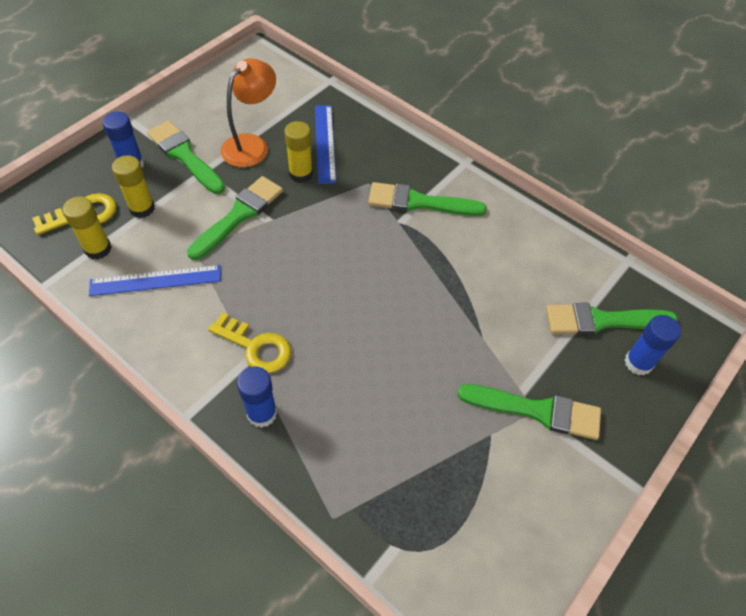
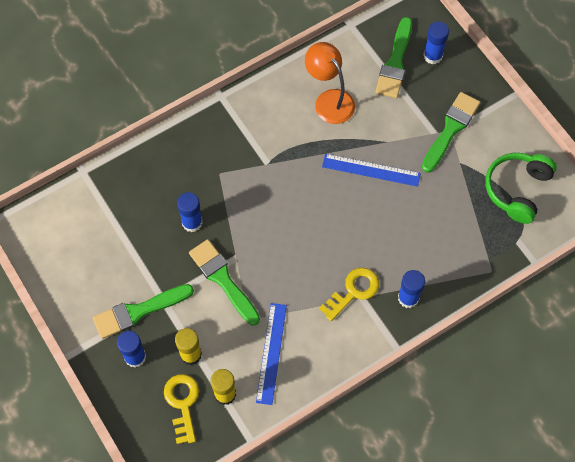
camera: 70 degrees left, 10 degrees up
(251, 145) = (144, 254): orange lamp -> orange lamp (329, 100)
(300, 174) = (192, 222): yellow glue stick -> blue glue stick
(325, 143) = (162, 195): blue ruler -> blue ruler (371, 170)
(419, 202) = (252, 143): green brush -> none
(480, 527) = (517, 189): none -> green headphones

